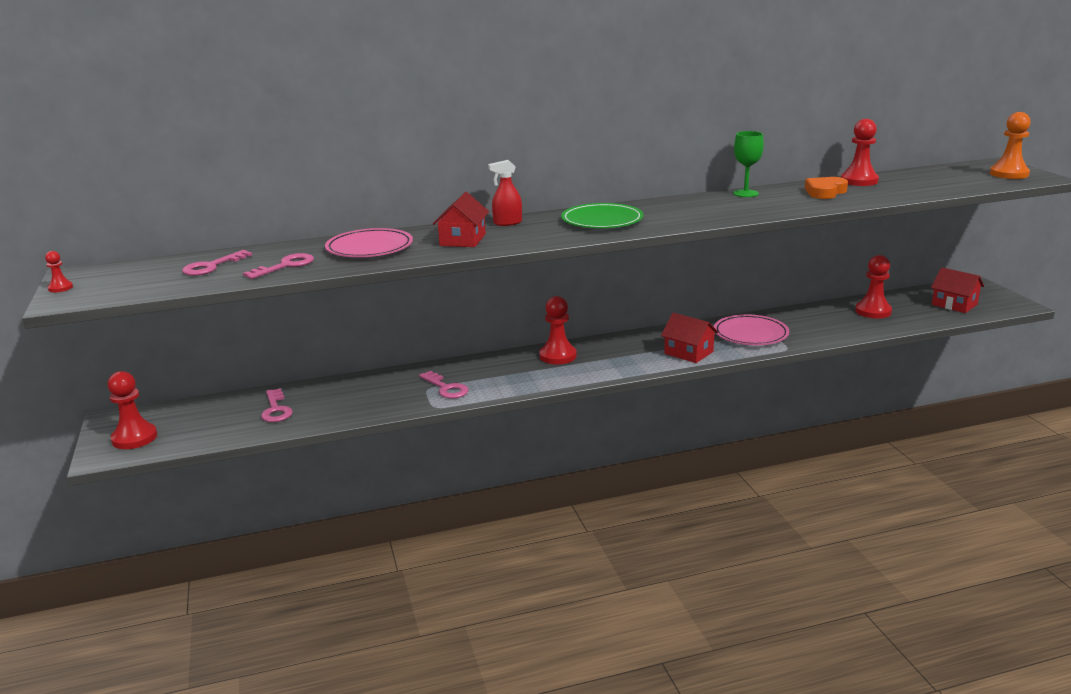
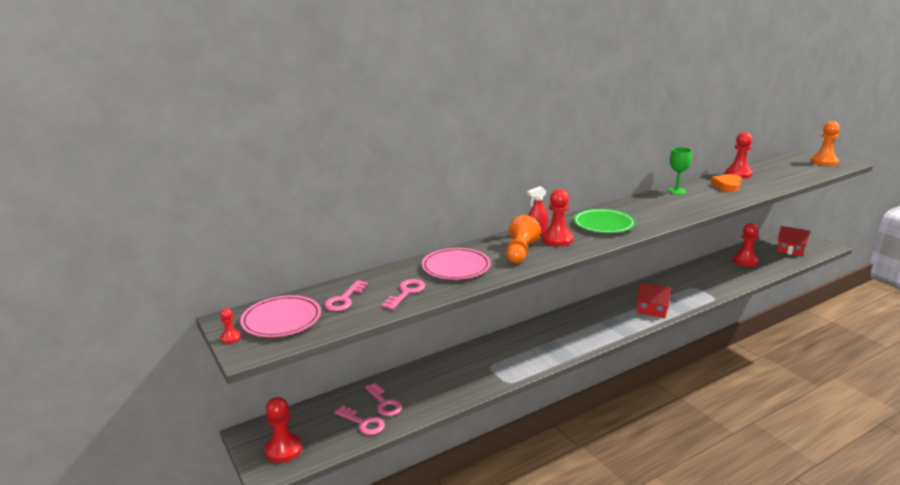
camera: 15 degrees left, 0 degrees up
(446, 388) = (504, 364): pink key -> pink key (363, 423)
(463, 240) = (520, 252): red house -> orange pawn
(558, 356) = (564, 324): red pawn -> red pawn (557, 239)
(750, 334) = (681, 289): pink plate -> pink plate (281, 320)

